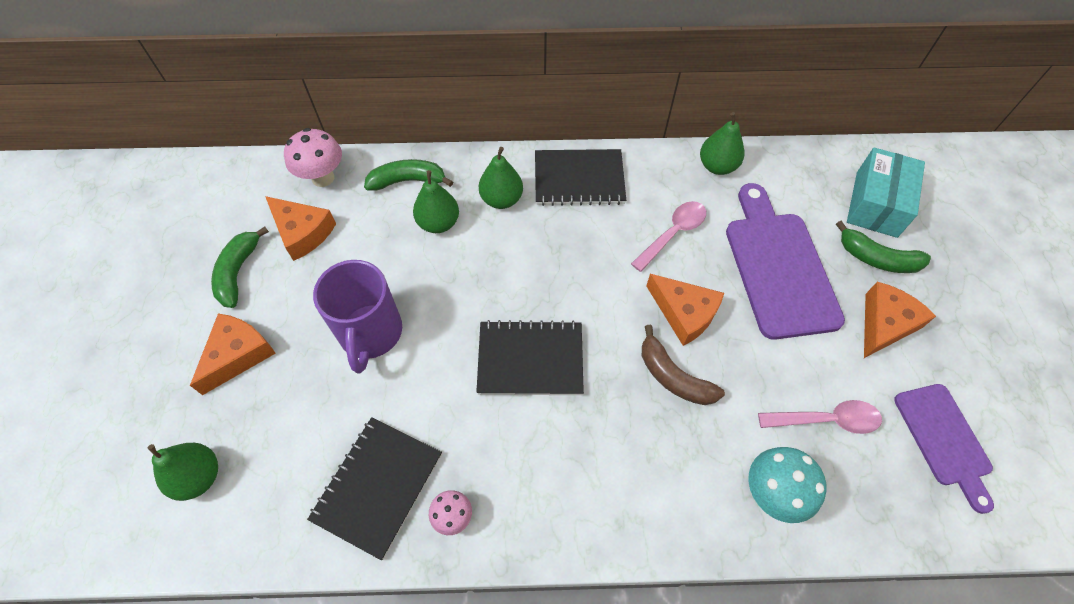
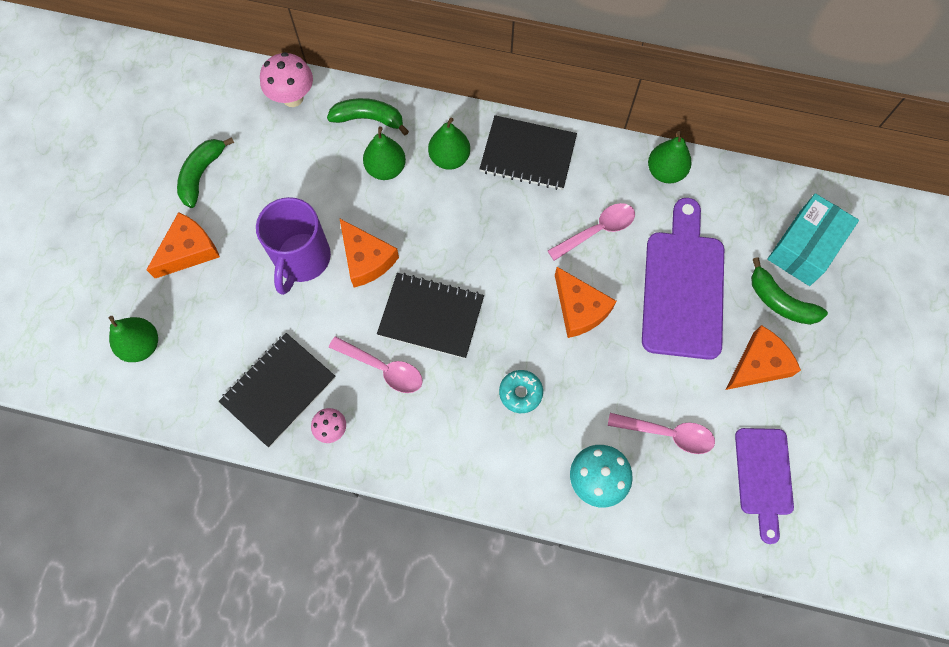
camera: 15 degrees right, 10 degrees up
(302, 232) = (263, 149): orange cheese -> orange cheese (366, 259)
(493, 429) = (383, 368): none -> pink spoon
(654, 417) = (520, 393): none -> turquoise donut
(673, 377) = (549, 363): brown banana -> none

